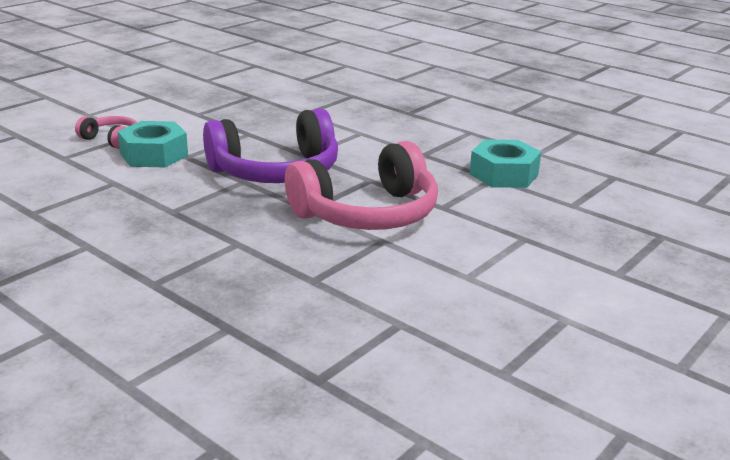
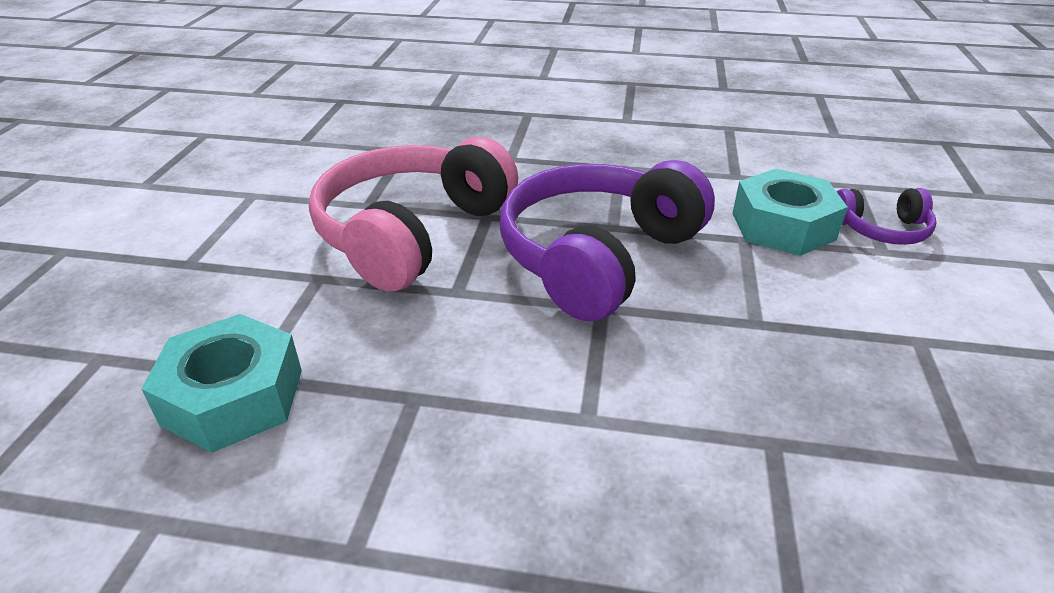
camera: 150 degrees right, 10 degrees up
(111, 140) = (881, 230): pink headphones -> purple headphones

